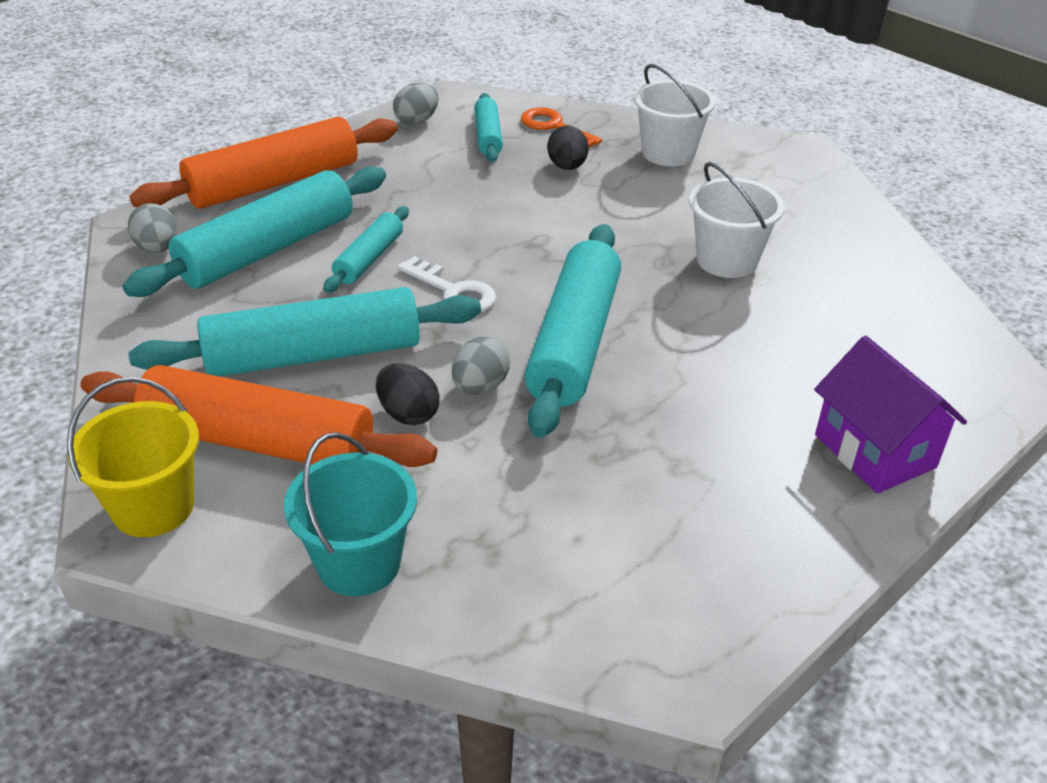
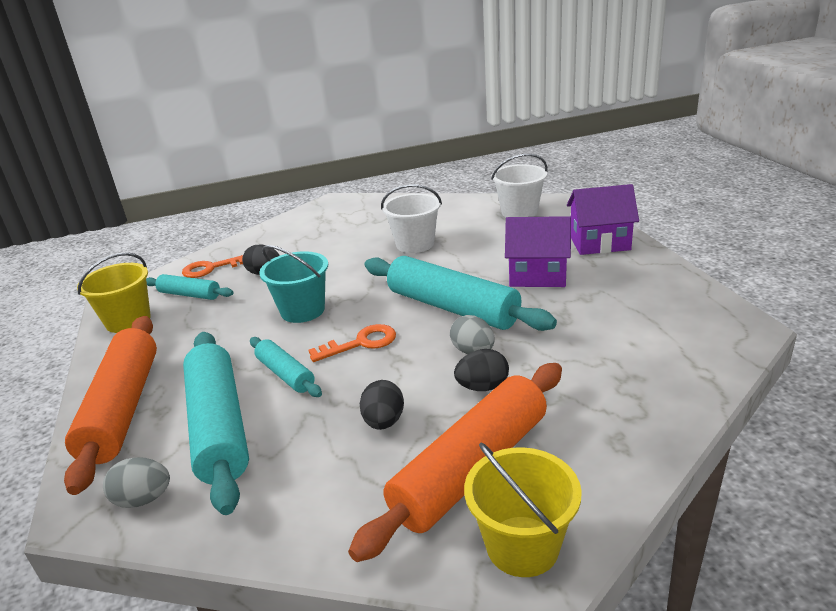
camera: 60 degrees left, 10 degrees down
(314, 355) = (384, 422): turquoise rolling pin -> black egg
(359, 563) = (627, 436): turquoise bucket -> turquoise bucket (302, 310)
(417, 121) = (128, 320): grey egg -> yellow bucket
(453, 291) = (361, 343): white key -> orange key
(668, 153) = (290, 237): white bucket -> white bucket (519, 212)
(713, 402) = (537, 276): none -> purple house

